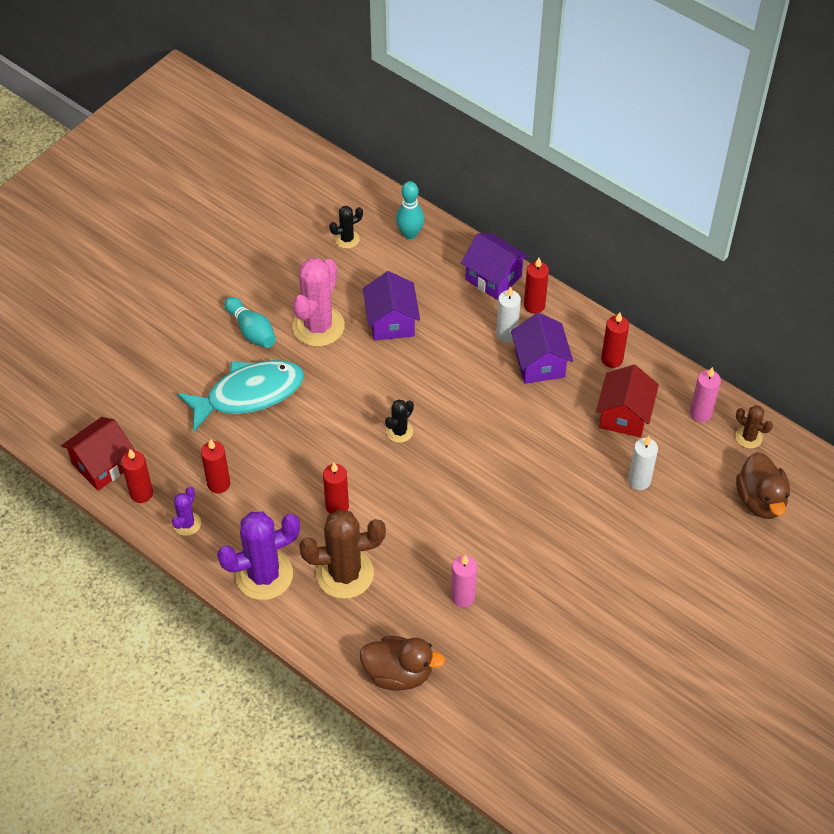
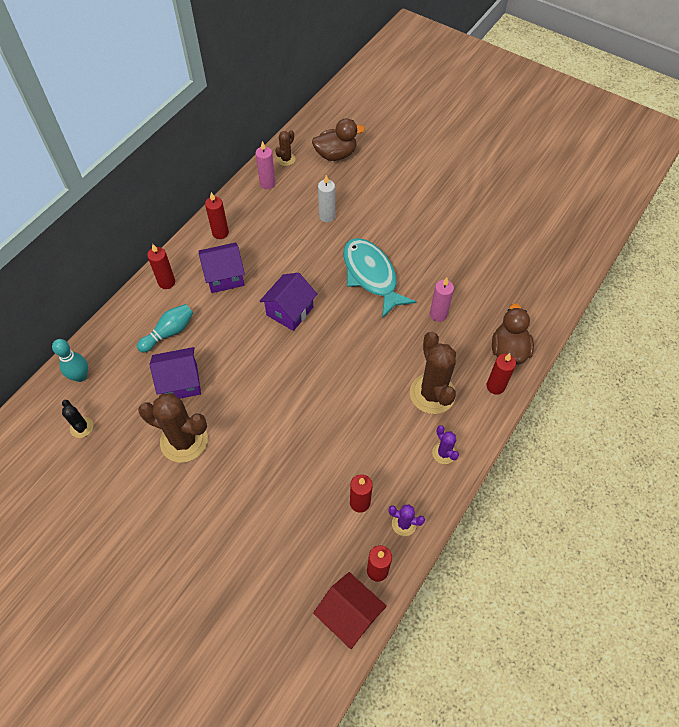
camera: 95 degrees left, 5 degrees up
(248, 394) = (261, 490): turquoise fish -> turquoise fish (371, 276)
(251, 331) = (188, 498): turquoise bowling pin -> turquoise bowling pin (169, 332)
(264, 575) = (443, 453): purple cactus -> purple cactus, size x0.49
(318, 326) = (184, 440): pink cactus -> brown cactus
(337, 506) = (371, 405): red candle -> red candle (495, 386)
(399, 431) = (294, 367): black cactus -> none
(493, 278) = (136, 311): purple house -> purple house (290, 311)
(507, 334) = (195, 299): white candle -> none
(624, 415) = (271, 225): red house -> none

